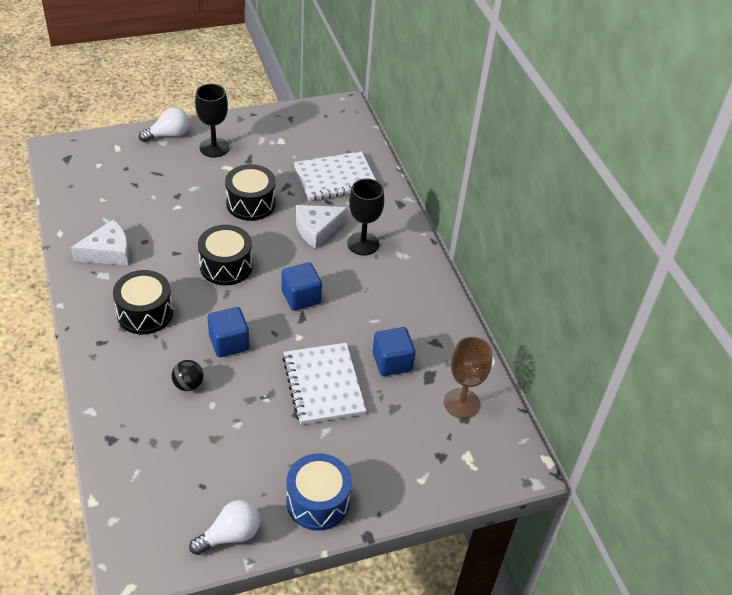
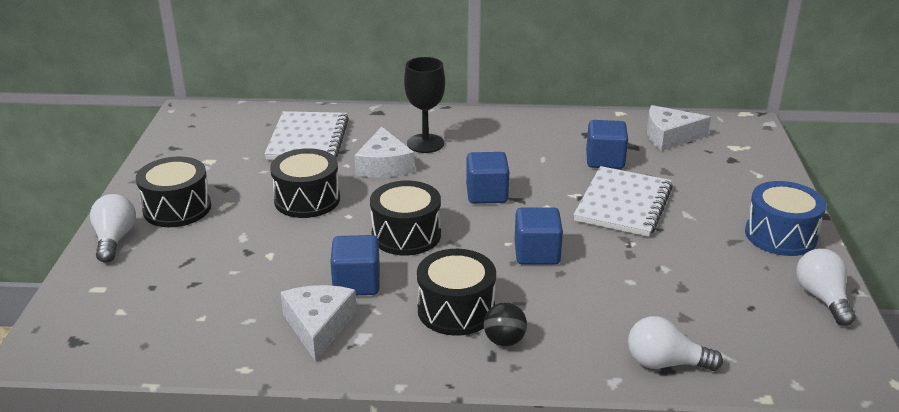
camera: 65 degrees left, 15 degrees down
(117, 437) = (665, 363): none -> white light bulb
(159, 256) = (356, 283): none -> blue cube
(188, 385) = (593, 293): black ball -> black ball (504, 341)
(214, 148) = (177, 208): black goblet -> black drum
(323, 385) = (623, 204): white notebook -> white notebook turned 75 degrees counterclockwise
(461, 403) = (669, 136): brown goblet -> white cheese

